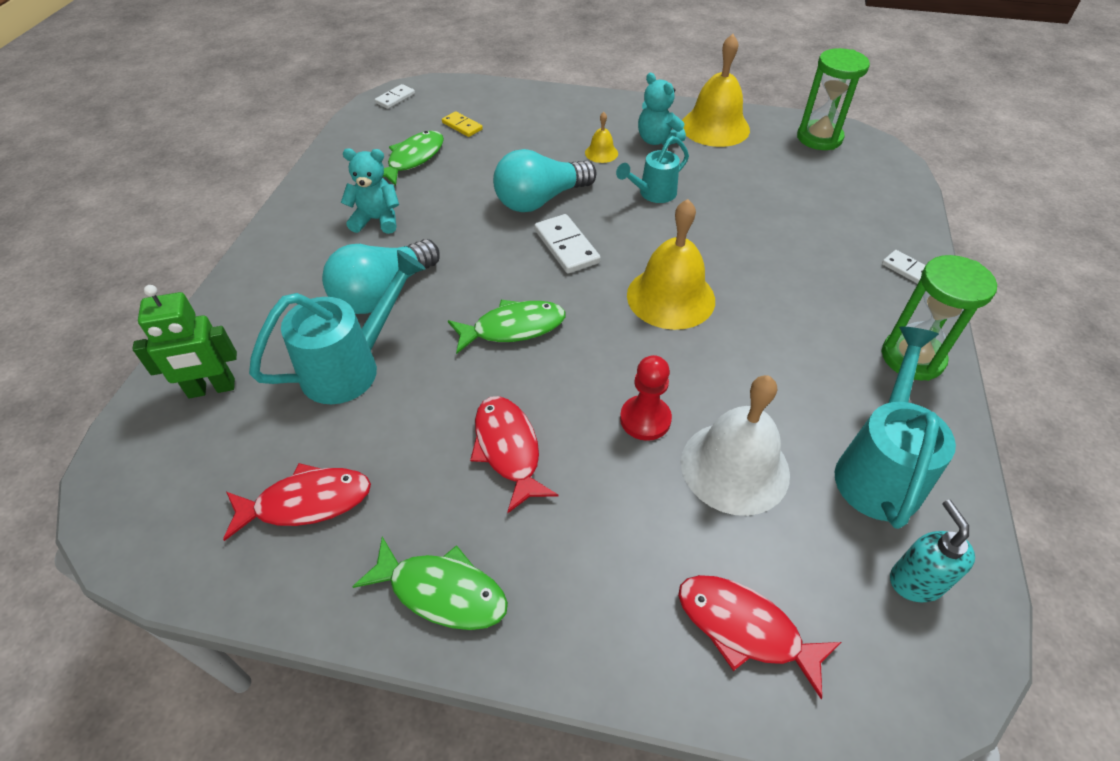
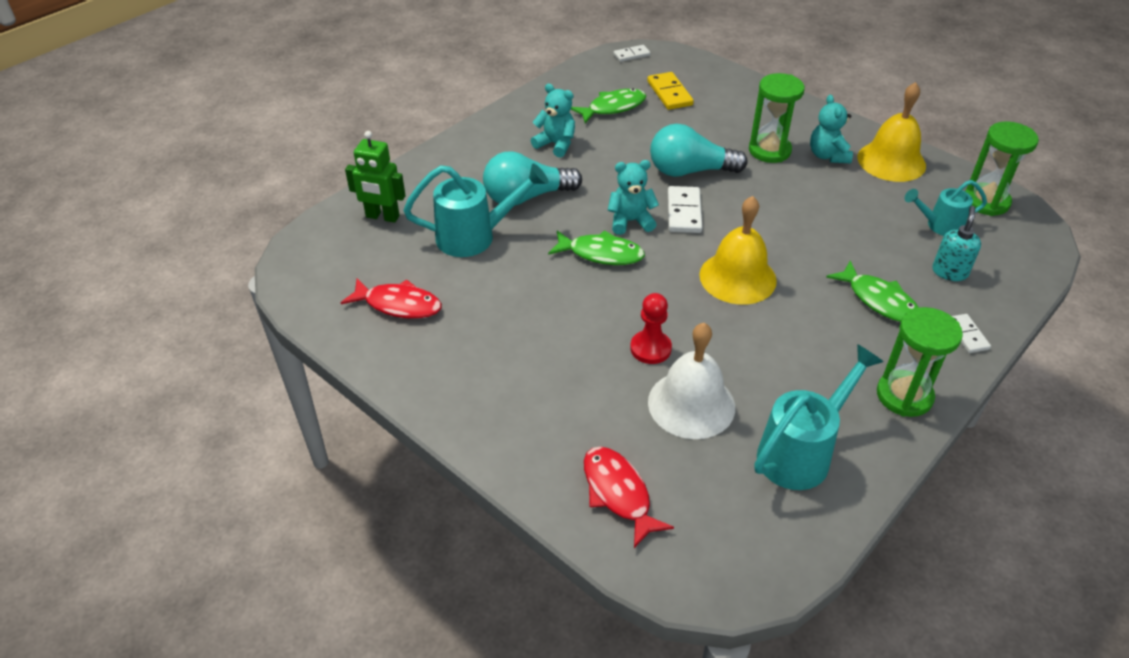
camera: 30 degrees right, 5 degrees down
(442, 591) = (445, 387): green fish -> green fish (879, 300)
(462, 126) = (669, 93): yellow domino -> yellow domino, size x1.58
(508, 449) = (542, 327): red fish -> none
(518, 278) = (630, 221): none -> turquoise teddy bear
(601, 153) = (769, 150): yellow bell -> green hourglass
(652, 194) = (787, 197): turquoise watering can -> turquoise watering can (939, 226)
(915, 581) = (764, 526): turquoise soap dispenser -> turquoise soap dispenser (949, 272)

